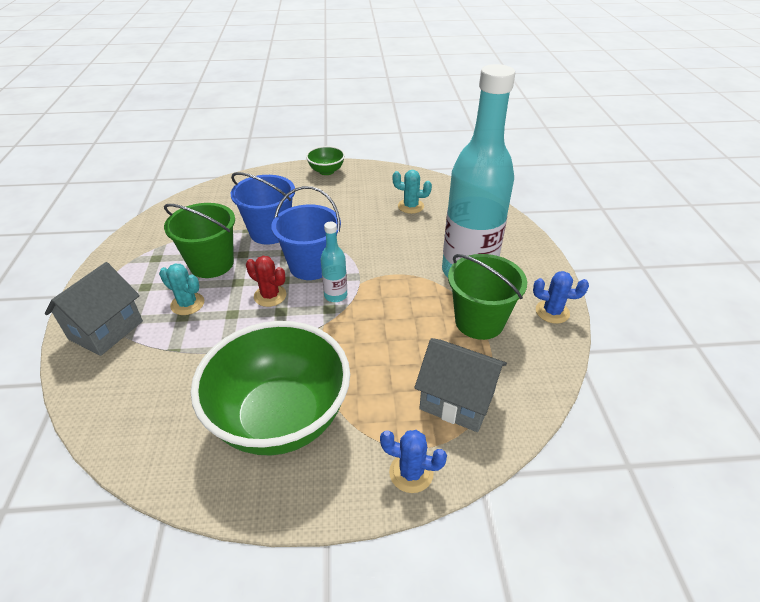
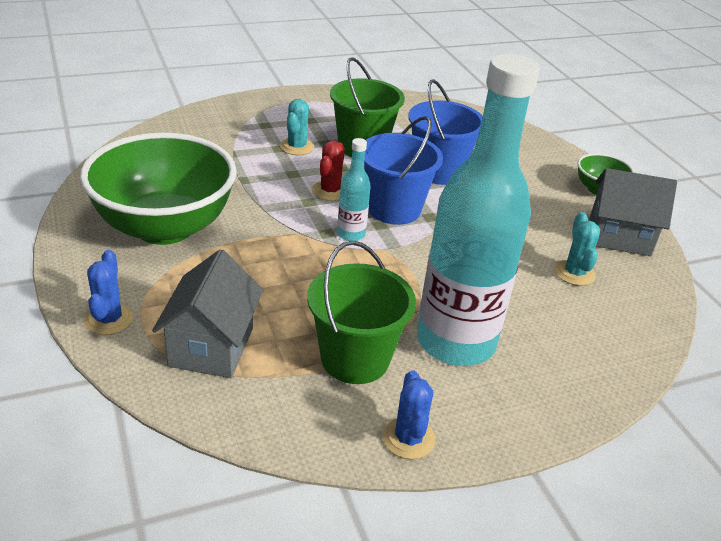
camera: 70 degrees right, 5 degrees down
(106, 330) = (247, 116): grey house -> grey house (619, 236)

